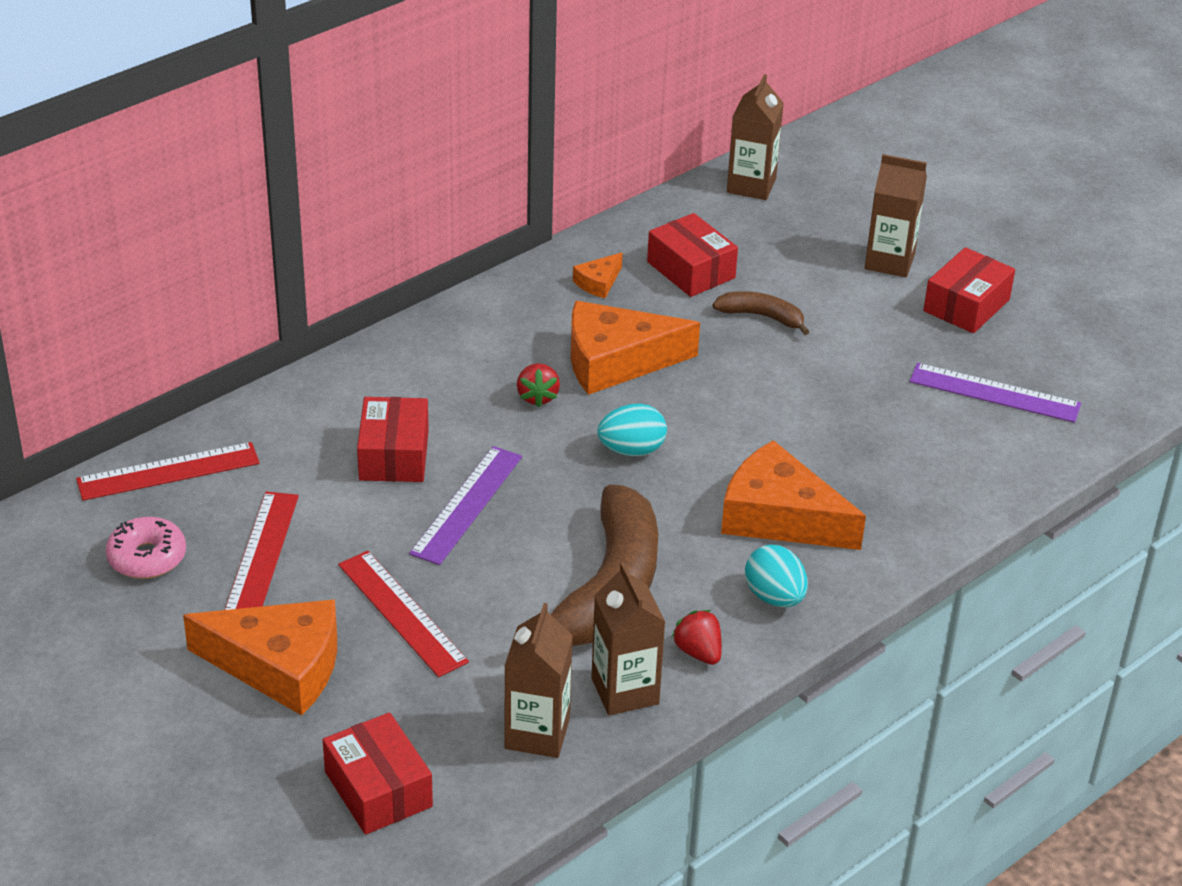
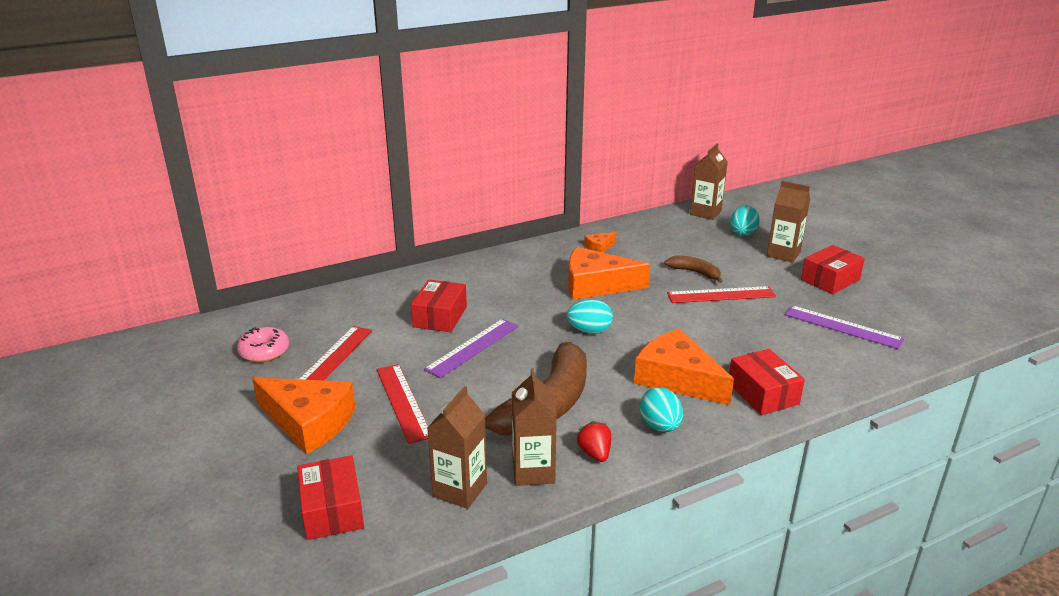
camera: 15 degrees right, 10 degrees down
(168, 471) = (303, 310): red ruler -> red ruler (721, 295)
(537, 397) = (540, 297): red strawberry -> none
(690, 270) = (657, 247): red box -> red box (763, 393)
(820, 223) = (743, 233): none -> turquoise egg

